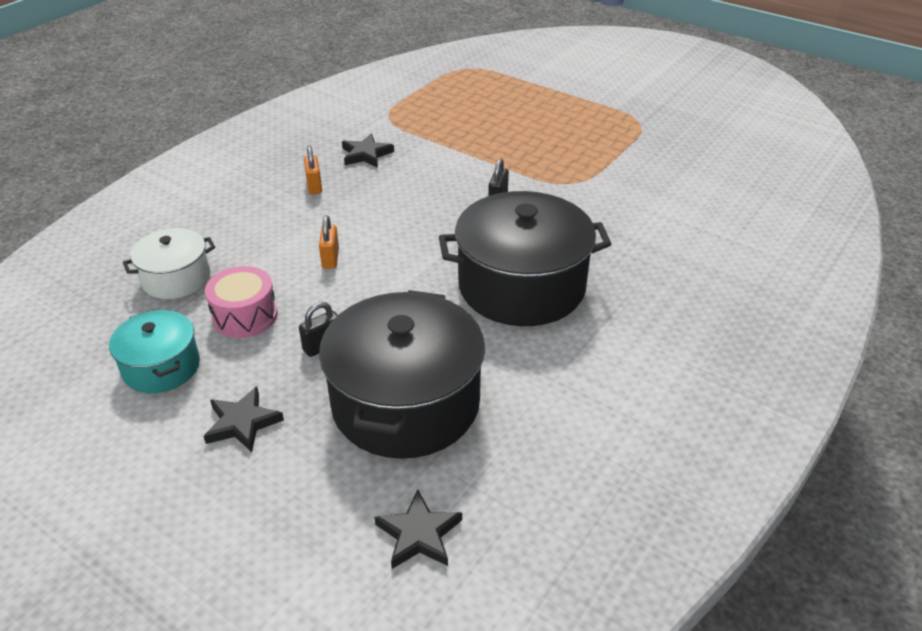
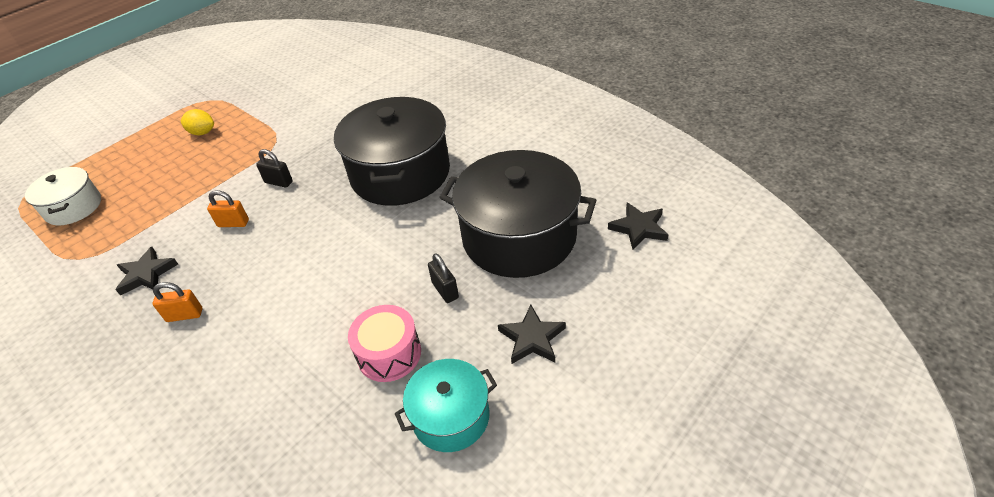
camera: 80 degrees left, 5 degrees up
(176, 278) = (306, 428): white pot -> white pot (73, 207)
(330, 258) = (320, 293): orange padlock -> orange padlock (233, 223)
(577, 133) = (202, 132): none -> yellow lemon

